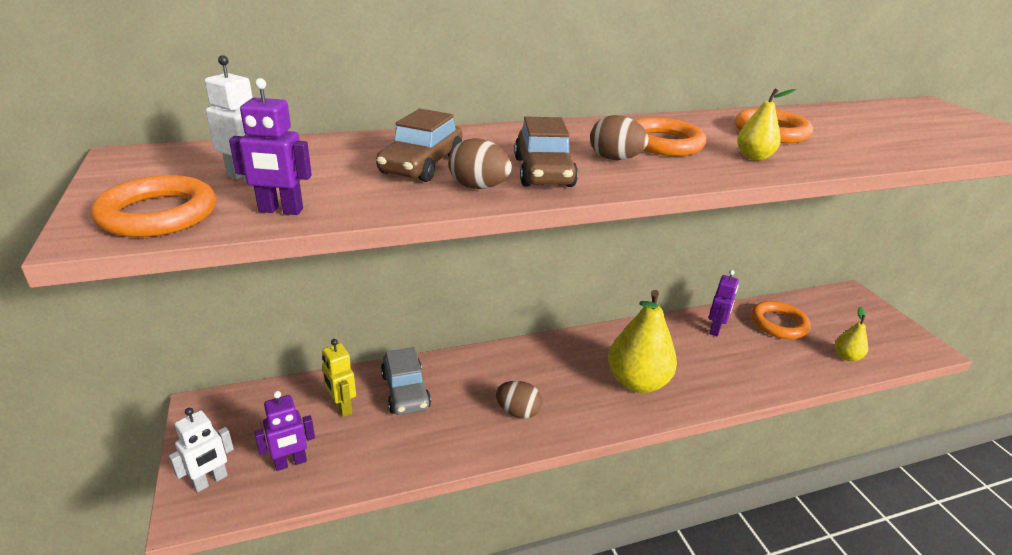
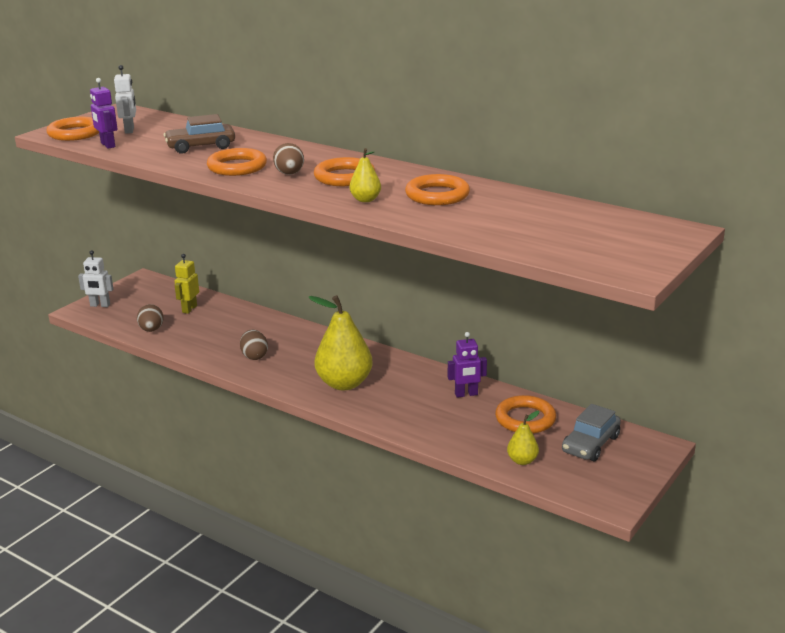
camera: 55 degrees right, 5 degrees down
(290, 463) = (133, 316): purple robot -> none
(405, 391) = (226, 319): grey car -> grey car (590, 444)
(478, 187) = (192, 162): brown egg -> brown egg (151, 330)
(543, 172) = (237, 167): brown car -> orange ring

